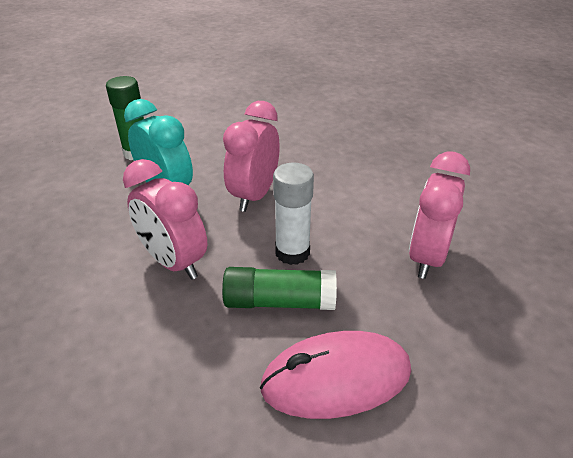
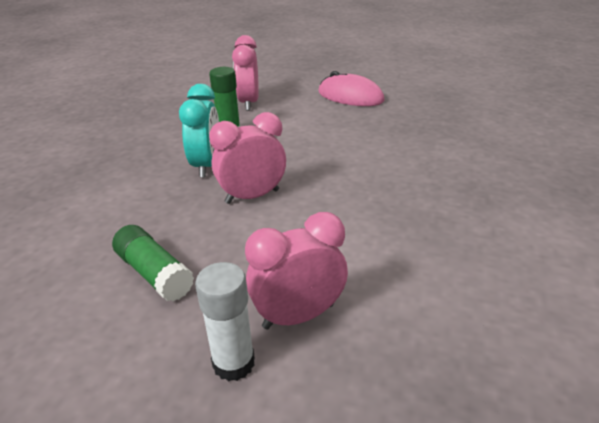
camera: 45 degrees right, 5 degrees down
(174, 262) = (142, 211): pink clock -> pink clock (249, 103)
(292, 252) = (212, 248): white glue stick -> white glue stick (233, 363)
(336, 378) = (104, 344): pink mouse -> pink mouse (350, 96)

